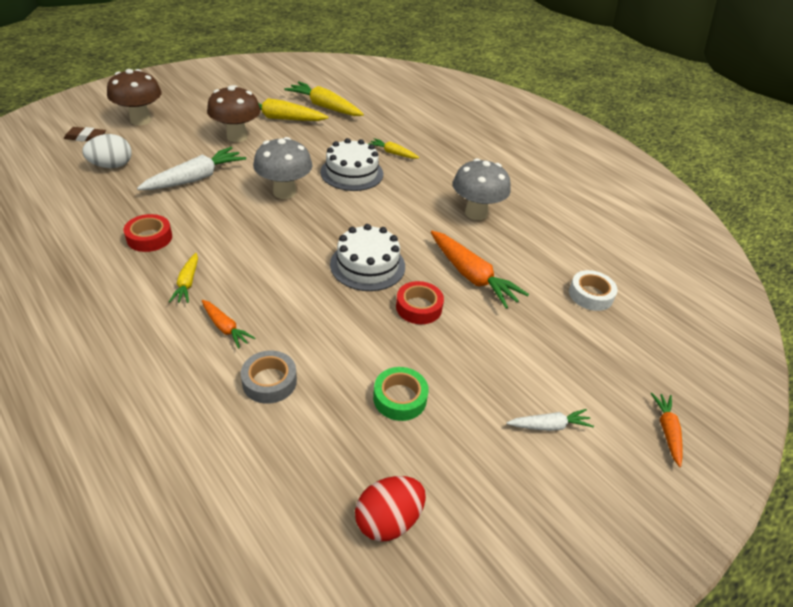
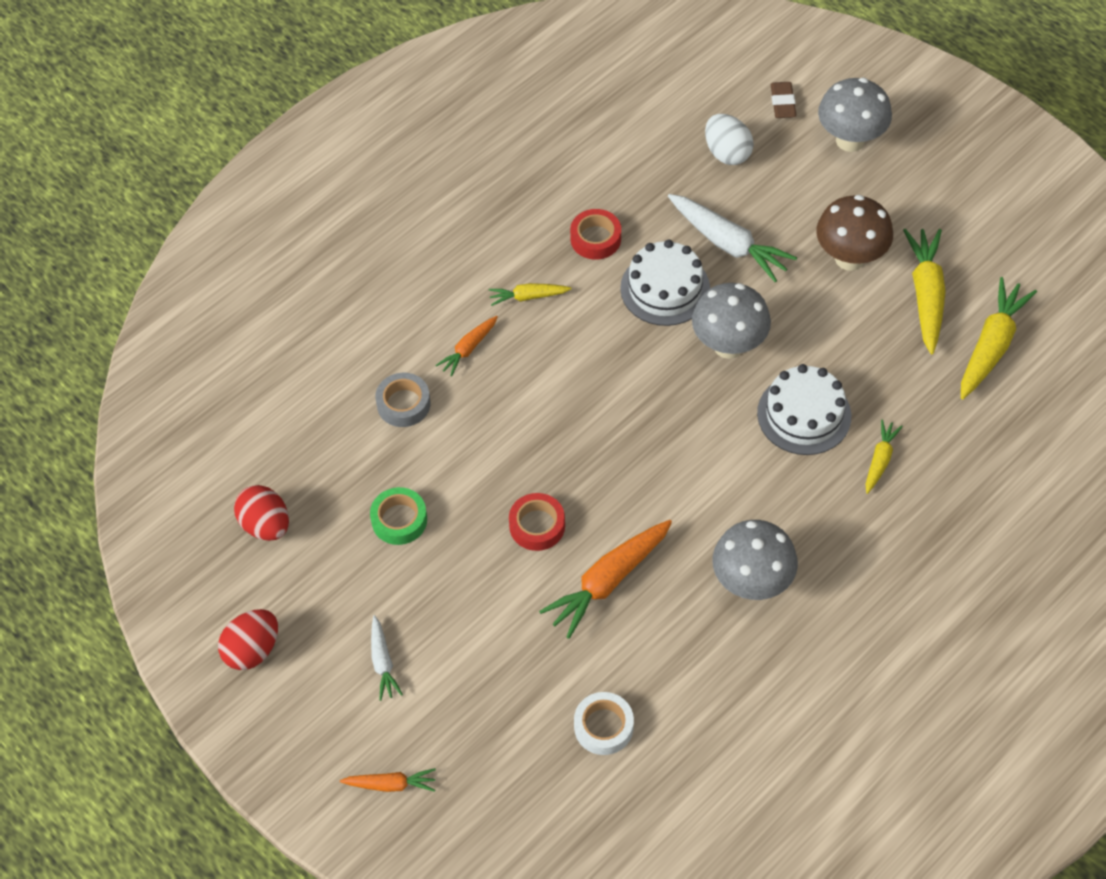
camera: 90 degrees right, 15 degrees up
(140, 120) = (850, 140): brown mushroom -> grey mushroom
(367, 265) = (601, 463): white cake -> white cake (665, 288)
(543, 544) = (252, 650): none -> red egg

